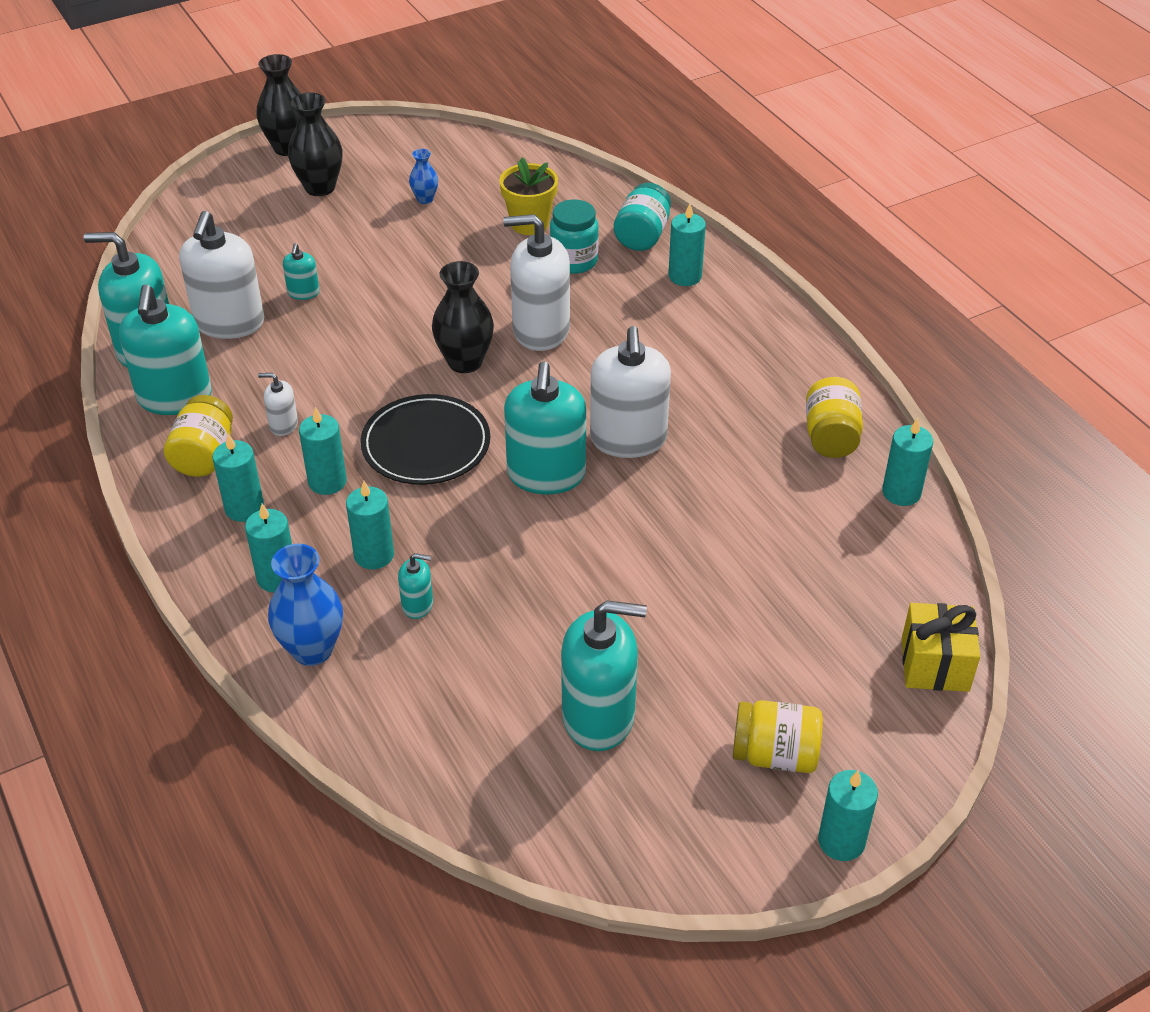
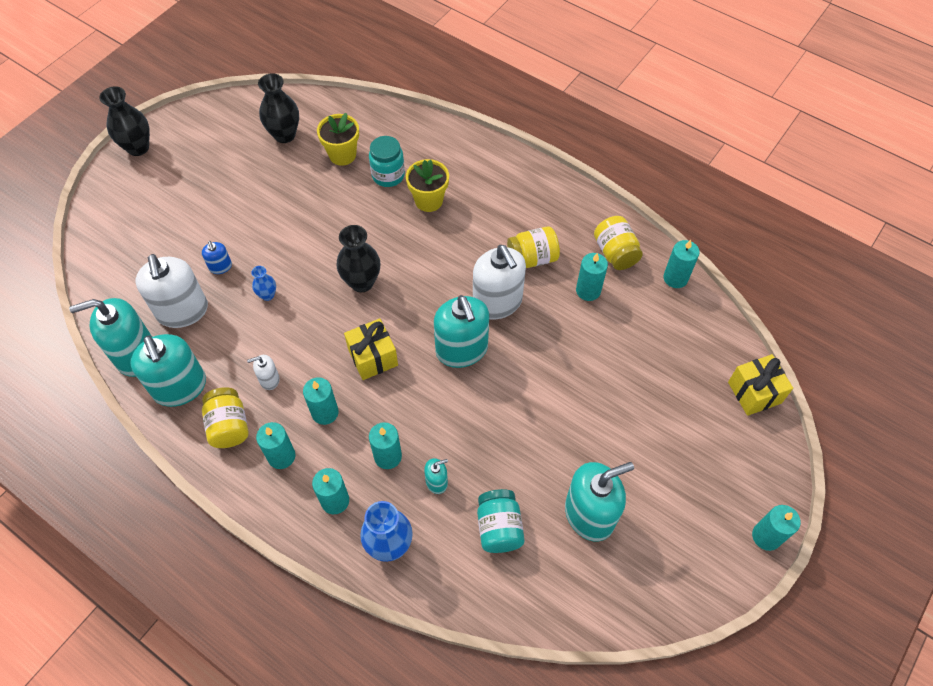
camera: 25 degrees left, 15 degrees up
(303, 292) = (220, 267): turquoise soap dispenser -> blue soap dispenser
(320, 187) = (181, 174): black vase -> black vase (284, 135)
(425, 199) = (260, 159): blue vase -> blue vase (267, 295)
(426, 444) = (373, 357): black plate -> yellow gift
(540, 330) = (397, 238): white soap dispenser -> none
(609, 303) = (428, 200): none -> yellow flower pot
(642, 236) = (421, 139): turquoise jar -> turquoise jar (499, 528)
(685, 276) = (465, 162): turquoise candle -> turquoise candle (588, 290)
(775, 755) = (701, 494): yellow jar -> yellow jar (532, 258)

